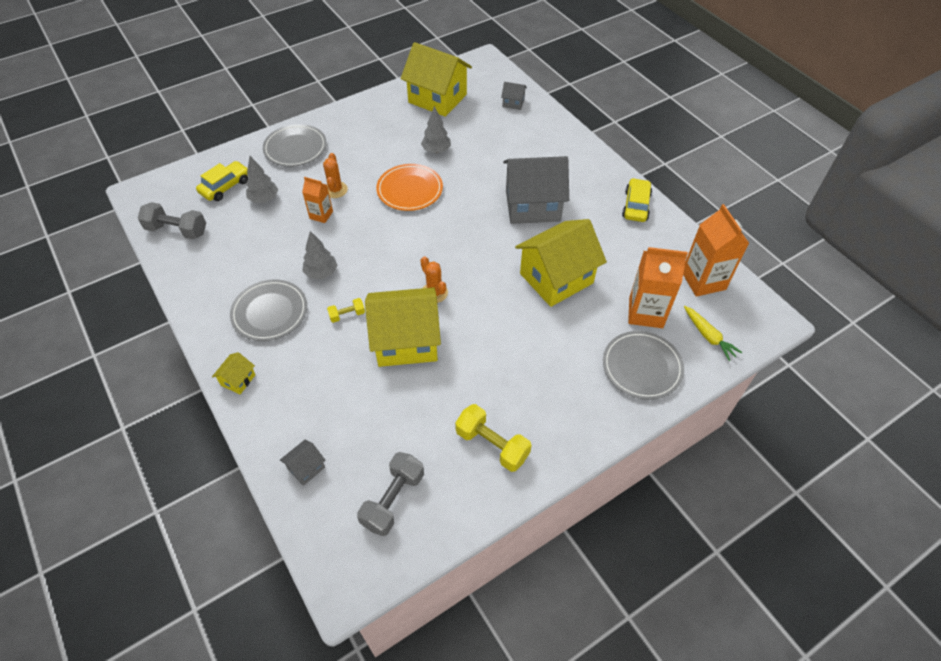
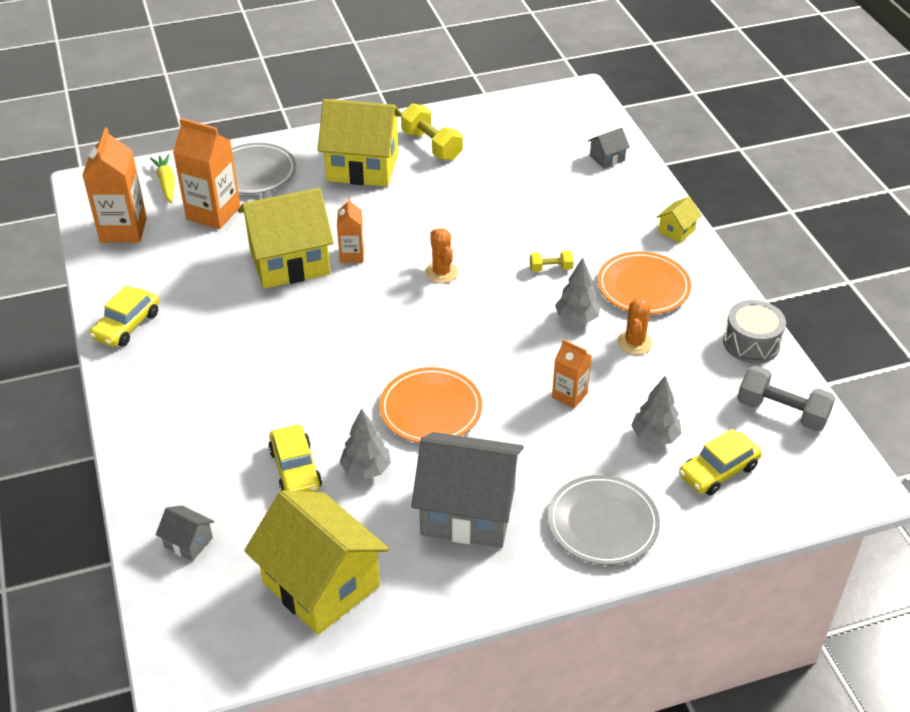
camera: 165 degrees left, 10 degrees down
(188, 278) = (751, 343): none -> grey drum
(270, 312) = (643, 287): grey plate -> orange plate
(335, 190) = (543, 431): orange cactus -> orange cactus (634, 343)
(393, 500) = (531, 128): grey dumbbell -> none
(406, 341) = (488, 233): yellow house -> yellow house (362, 166)
(476, 143) = (295, 469): none -> yellow car
(511, 295) = (352, 255): none -> orange carton
(533, 205) = (265, 352): grey house -> grey house (468, 511)

